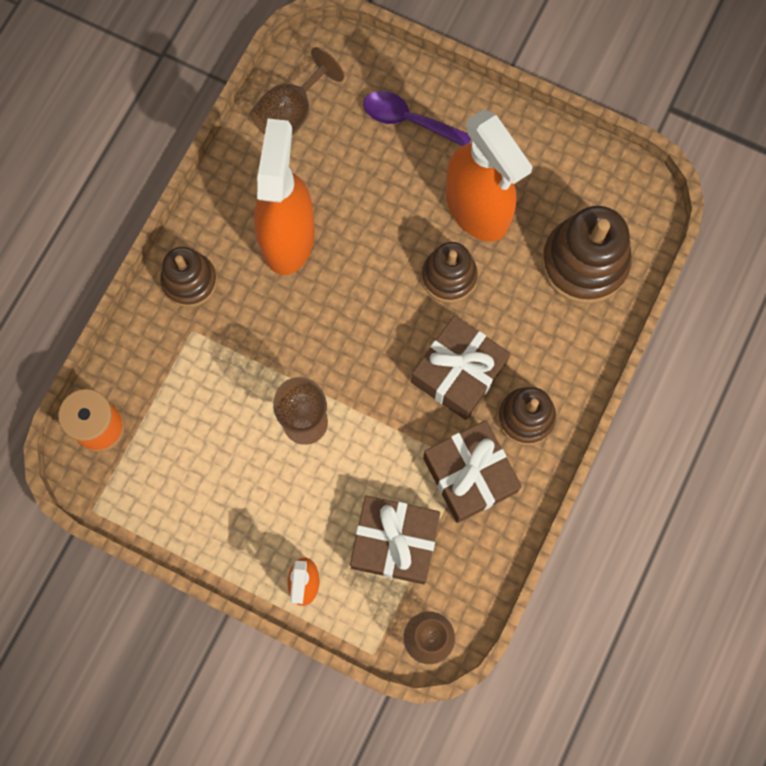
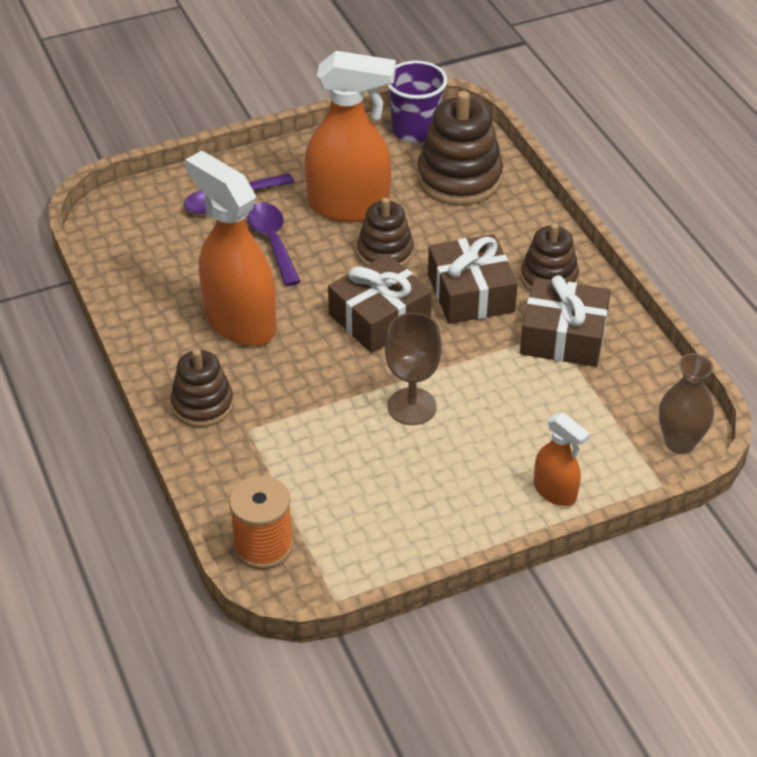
camera: 50 degrees left, 30 degrees down
(291, 114) = (139, 259): brown goblet -> none
(390, 188) = (272, 242): none -> purple spoon
(395, 542) = (575, 413): brown gift -> brown gift (379, 317)
(613, 184) = (415, 130): none -> purple cup

